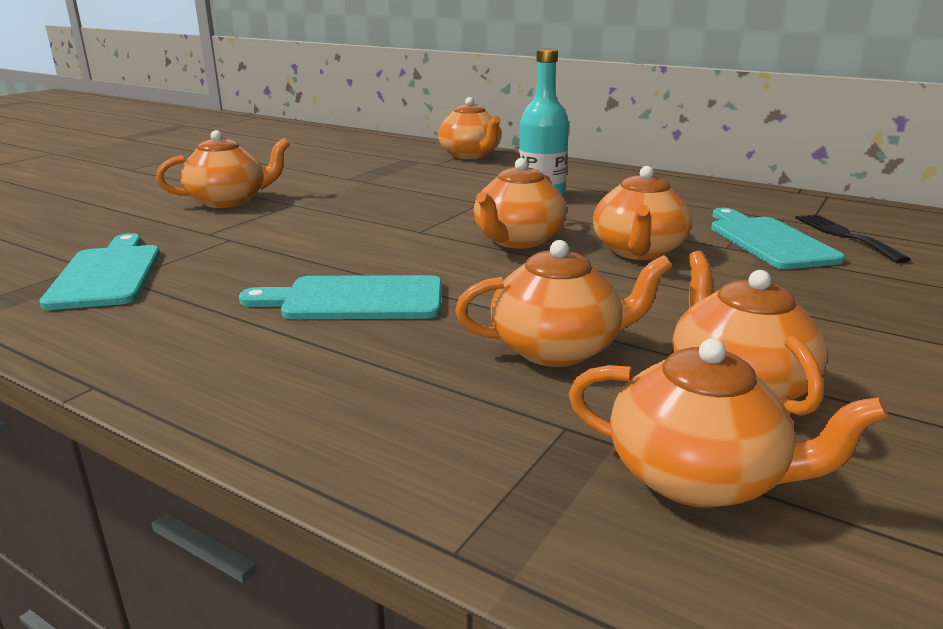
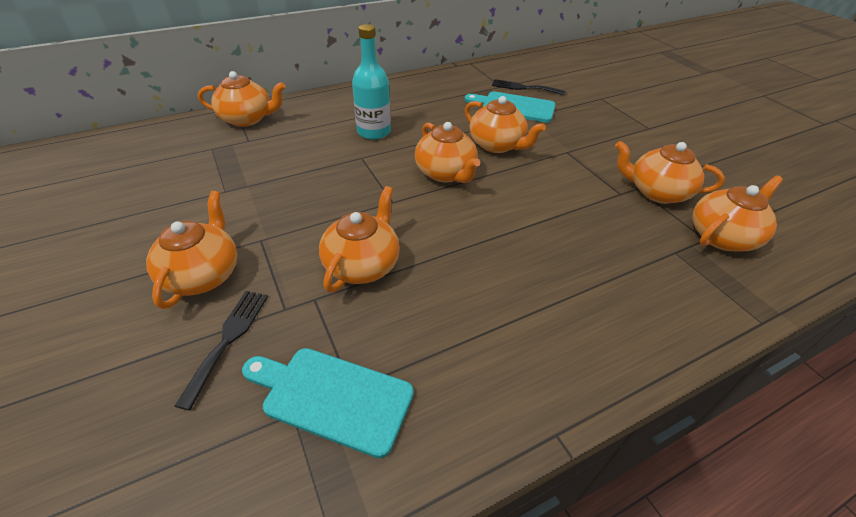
camera: 60 degrees left, 20 degrees up
(157, 227) = (228, 339): none -> black fork
(355, 299) = (491, 269): turquoise cutting board -> none
(557, 349) = (600, 222): orange teapot -> orange teapot (362, 265)

